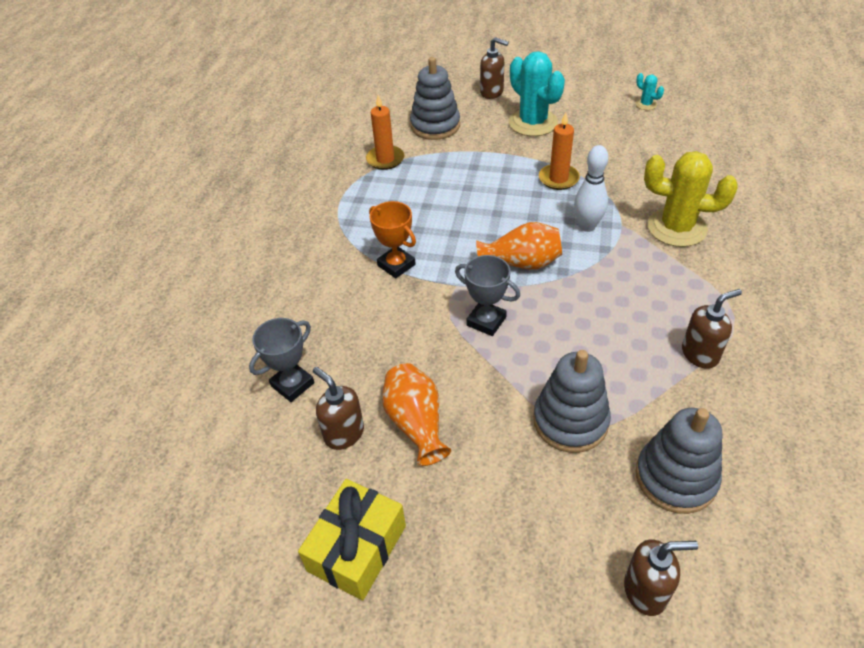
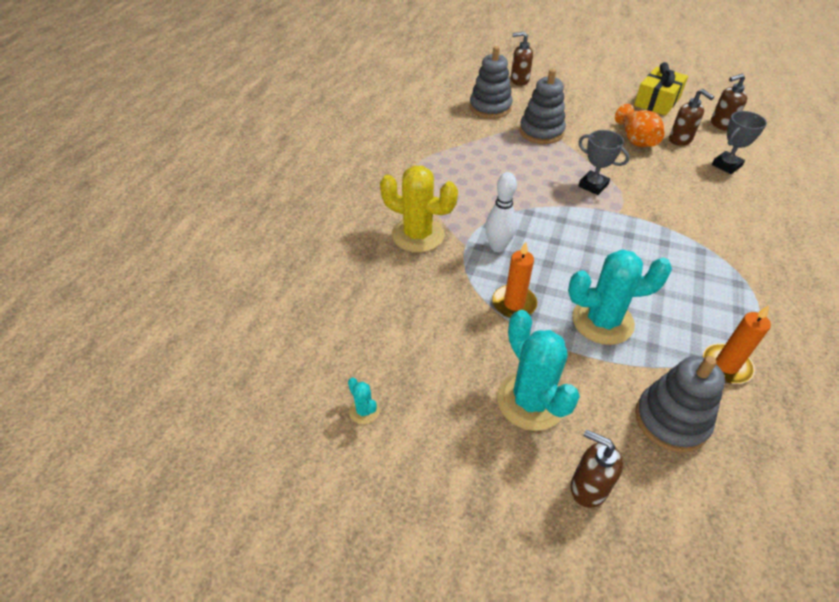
camera: 175 degrees left, 0 degrees up
(396, 265) = (675, 234): orange trophy -> none
(480, 176) = (602, 321): none -> turquoise cactus
(521, 263) = (563, 222): orange vase -> none
(700, 354) = (448, 152): brown soap dispenser -> brown soap dispenser (721, 124)

